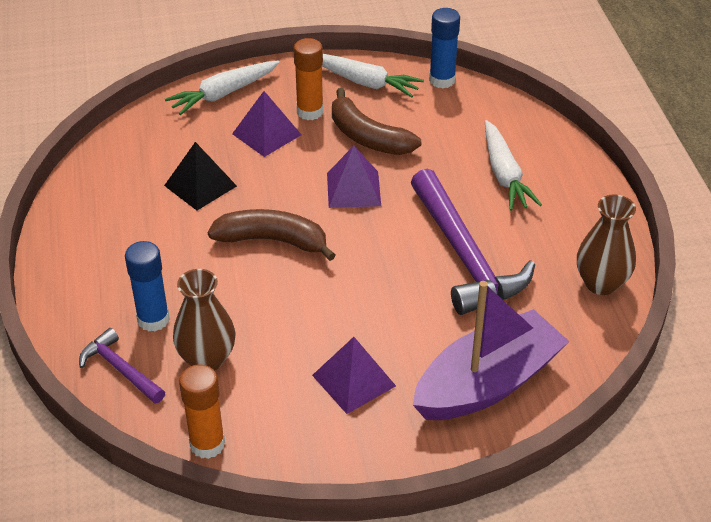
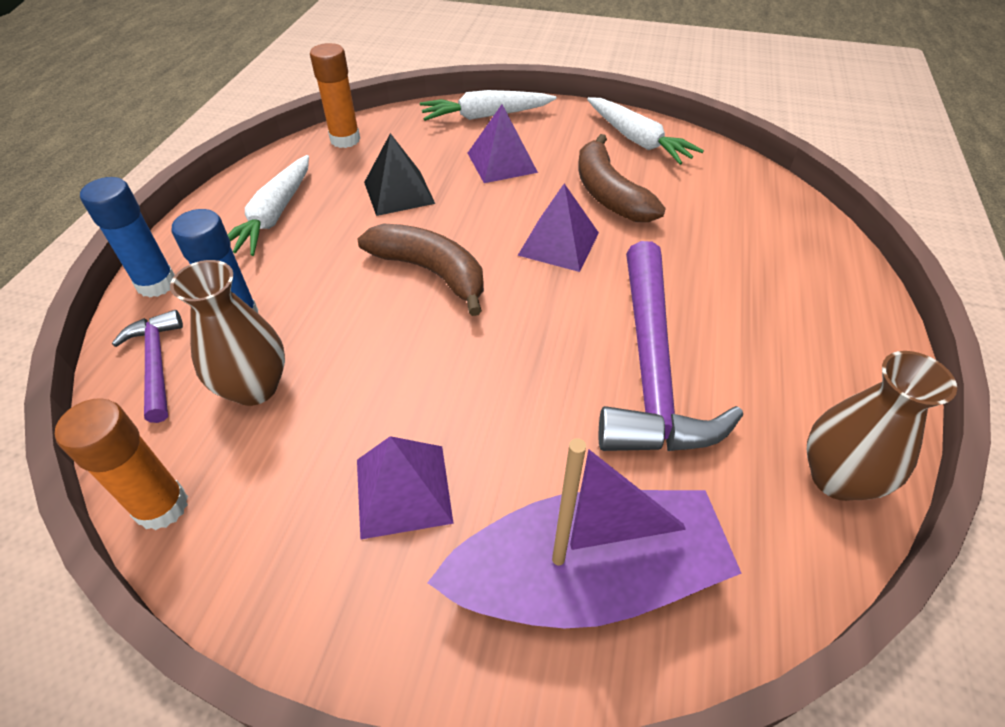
camera: 25 degrees right, 5 degrees up
(310, 112) = (561, 153): orange glue stick -> orange glue stick (345, 140)
(442, 80) = (727, 159): blue glue stick -> blue glue stick (157, 284)
(504, 175) = (755, 281): white carrot -> white carrot (274, 215)

